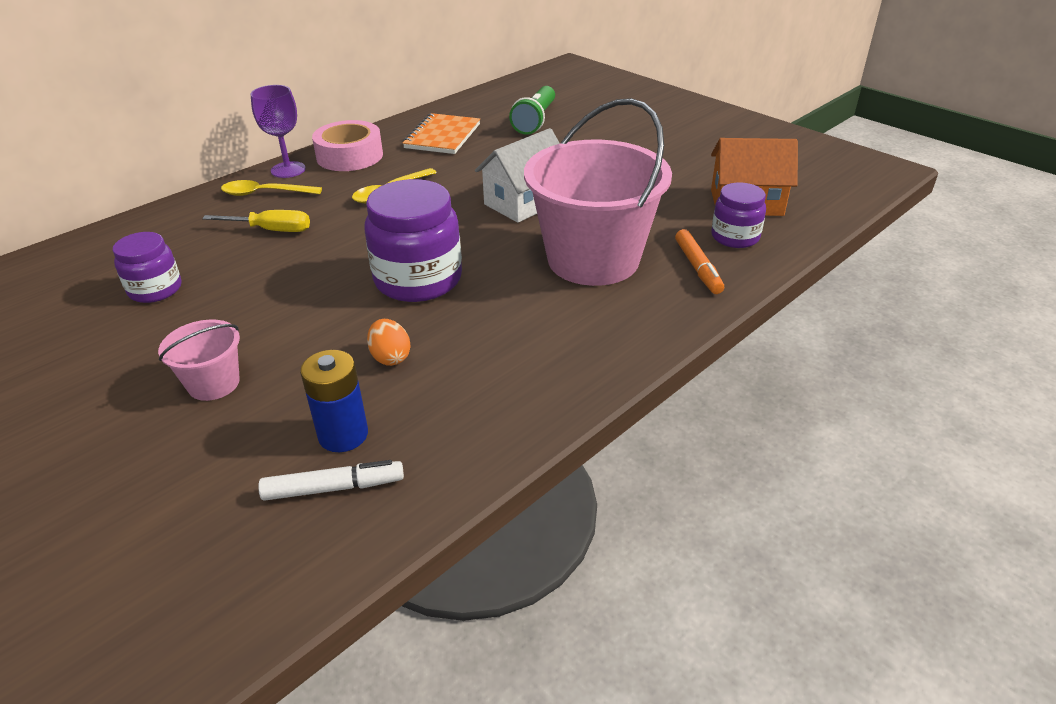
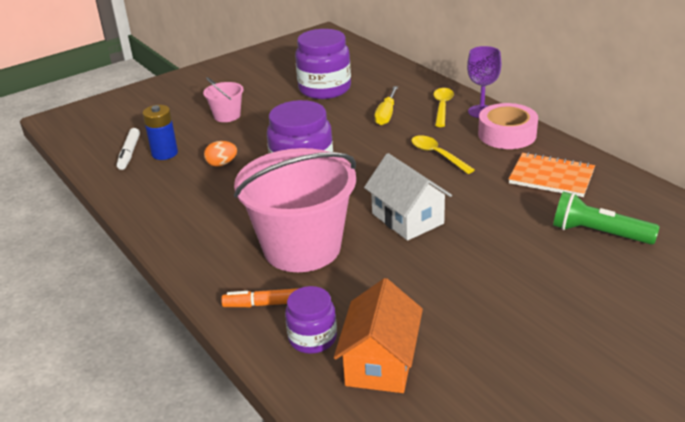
camera: 100 degrees right, 5 degrees down
(155, 289) = (324, 89): purple jar -> purple jar, size x1.71

